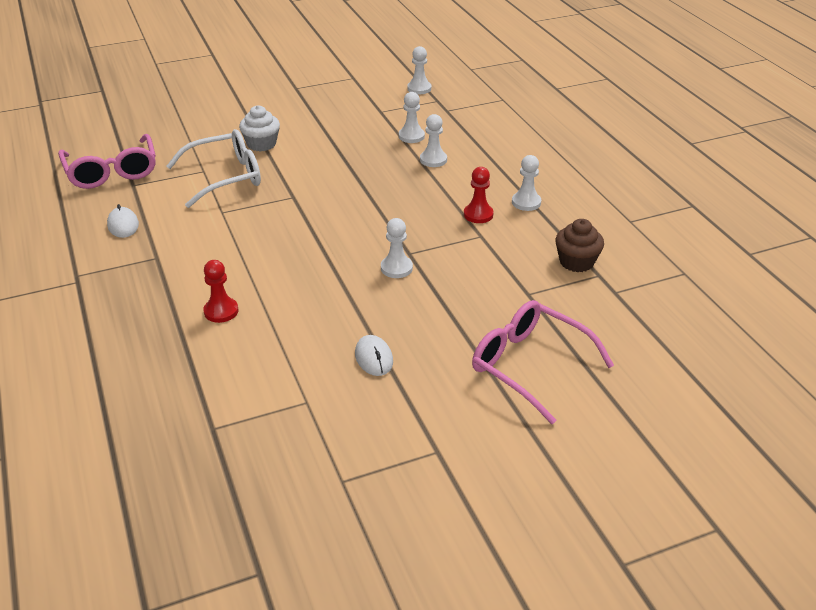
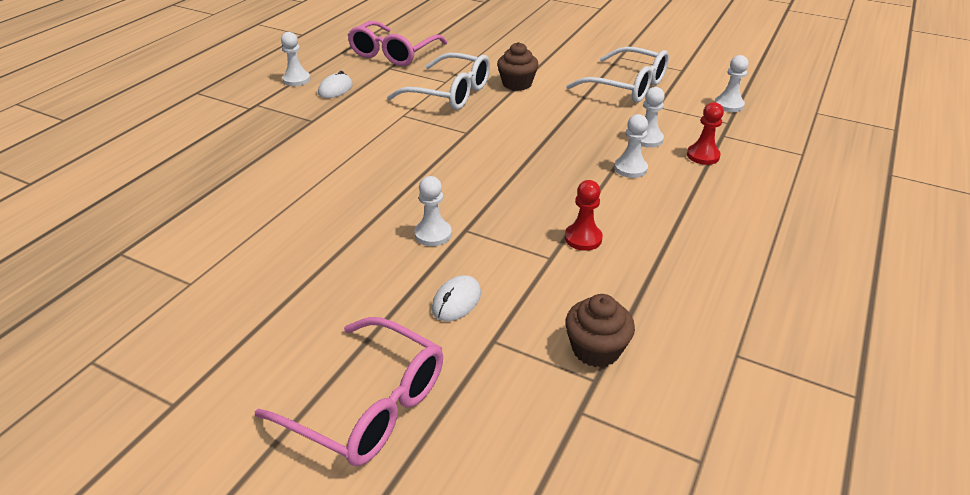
camera: 50 degrees right, 0 degrees up
(221, 311) = (273, 180): red pawn -> red pawn (703, 156)
(261, 144) = (517, 84): white cupcake -> brown cupcake
(339, 107) = (627, 86): none -> white glasses
(374, 358) = (284, 290): white mouse -> white mouse (456, 301)
(526, 202) = (650, 258): white pawn -> white pawn (296, 80)
(529, 365) = (368, 405): pink glasses -> pink glasses turned 120 degrees clockwise

